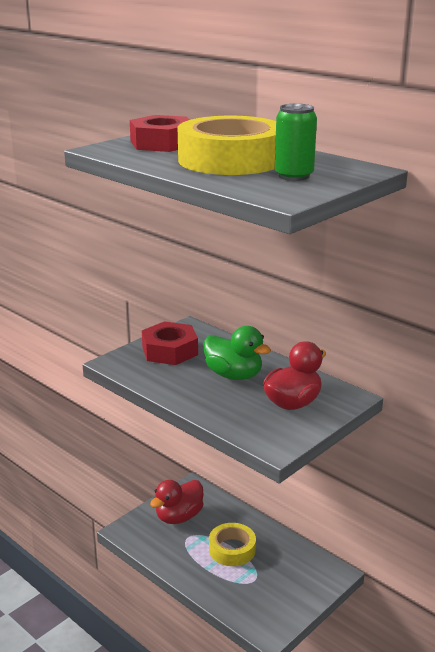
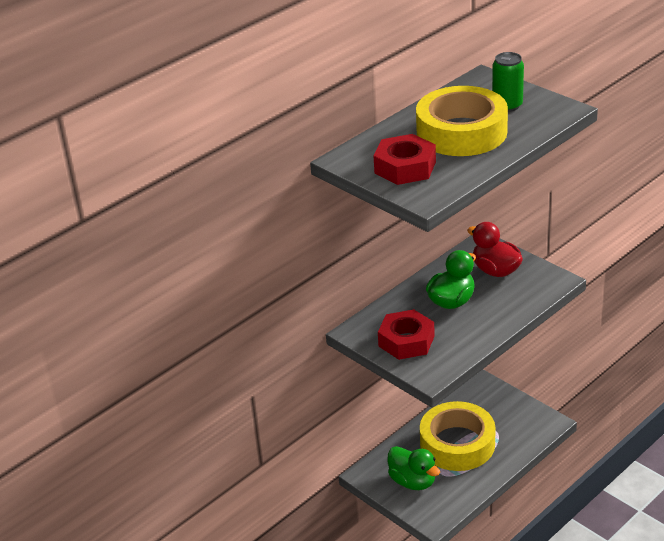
camera: 85 degrees left, 10 degrees up
(179, 517) = (413, 481): red duck -> green duck
(232, 549) = (457, 443): yellow tape -> yellow tape, size x1.75

